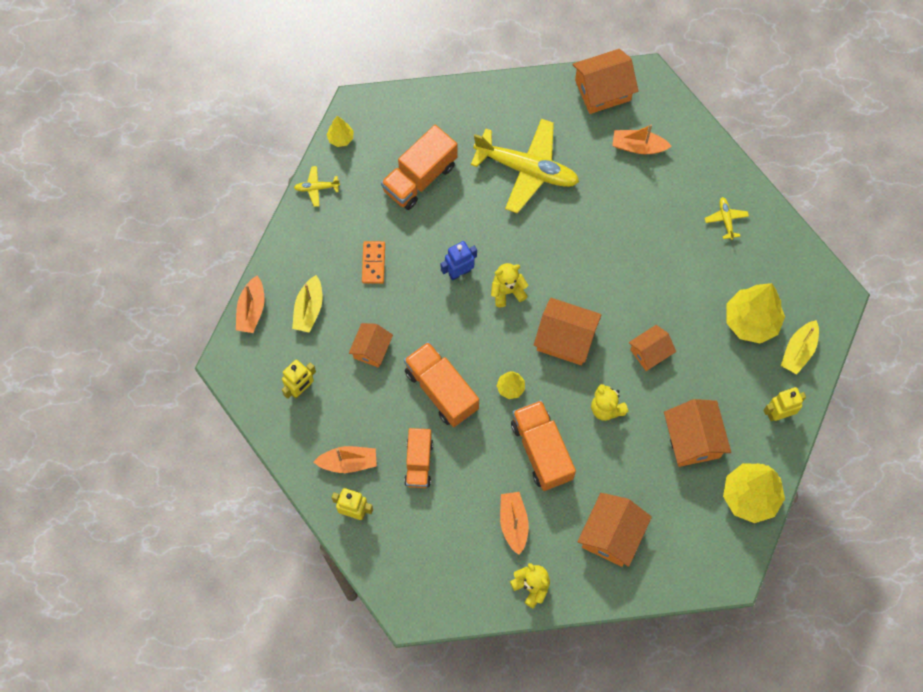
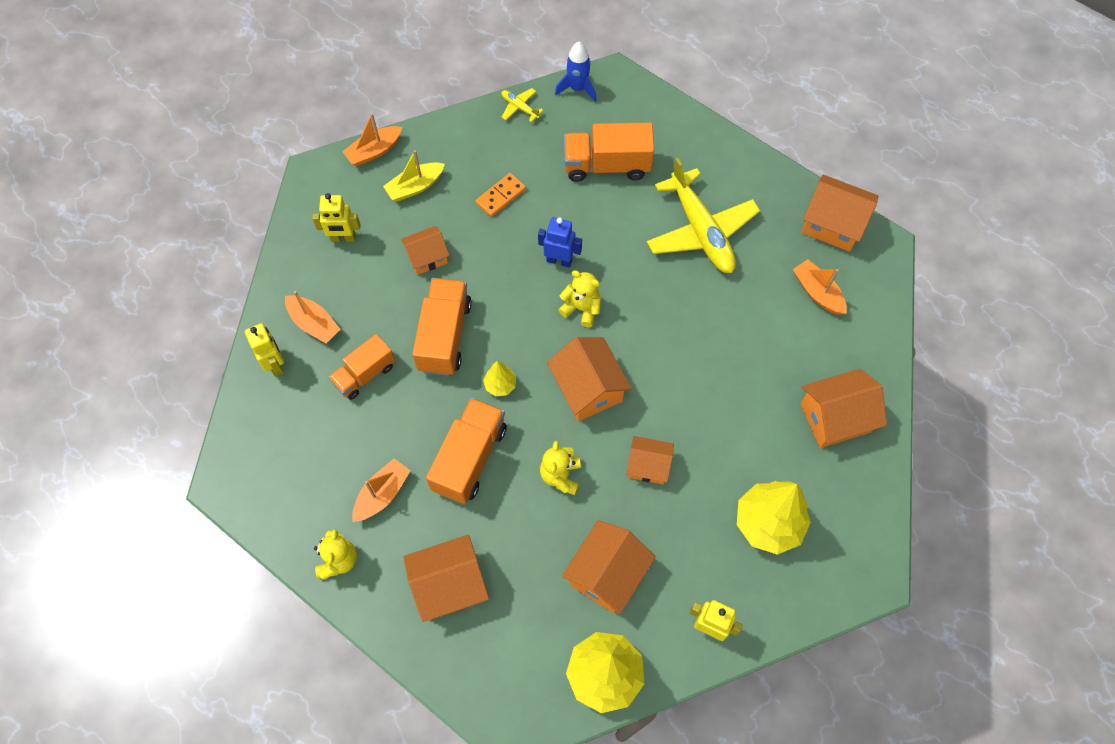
camera: 45 degrees right, 5 degrees down
(341, 138) = (577, 88): yellow tree -> blue rocket
(726, 219) = (835, 417): yellow plane -> orange house
(798, 351) = (786, 590): yellow boat -> none

